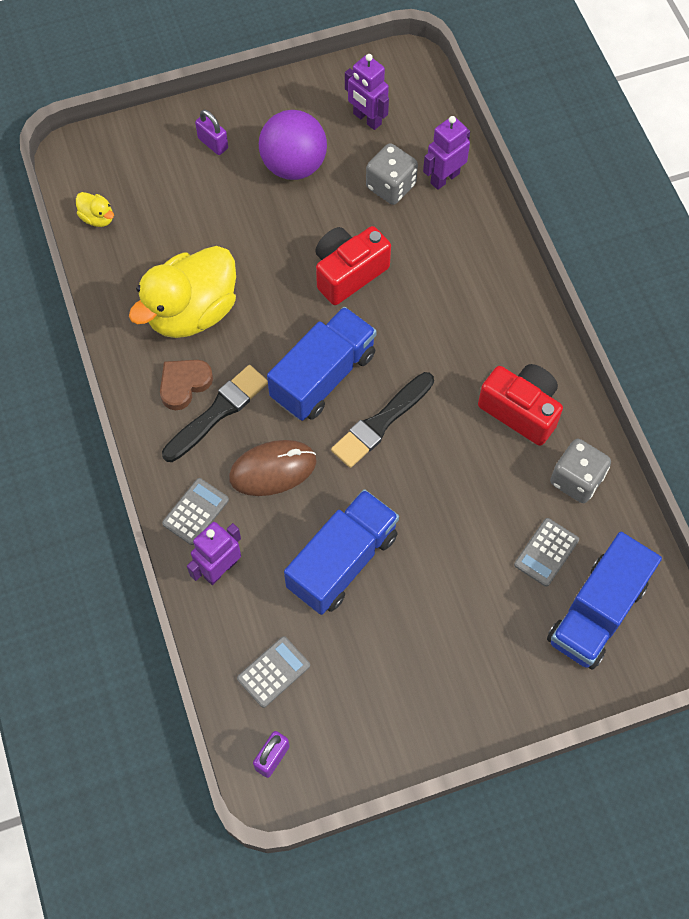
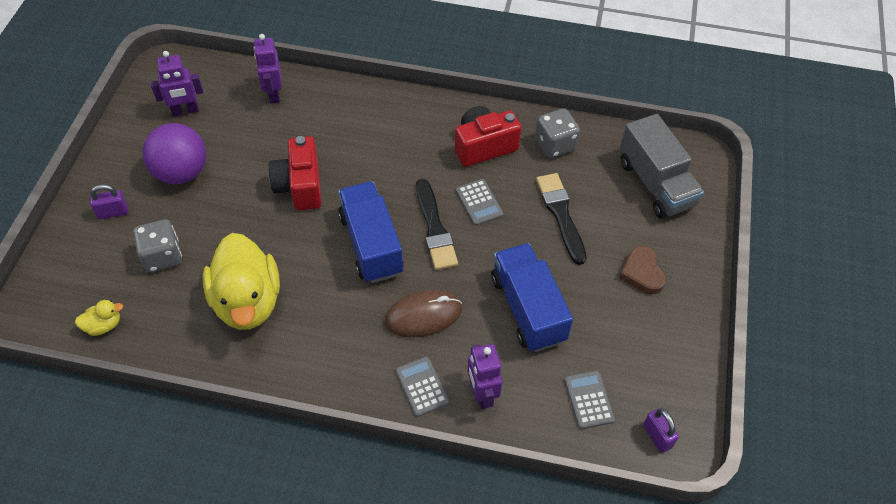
camera: 60 degrees left, 10 degrees down
(184, 384) = (306, 339): brown heart -> brown heart (642, 273)
(218, 412) = (348, 327): black brush -> black brush (561, 214)
(273, 469) = (423, 315): brown mouse -> brown mouse turned 60 degrees clockwise
(391, 186) = (252, 126): grey dice -> grey dice (162, 256)
(546, 552) = (596, 187): grey calculator -> grey calculator (479, 202)
(597, 612) = (655, 183): blue truck -> grey truck

